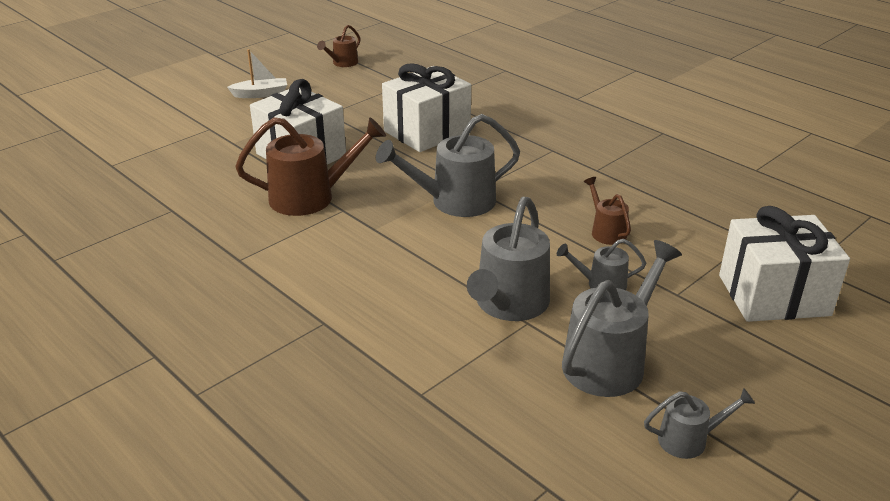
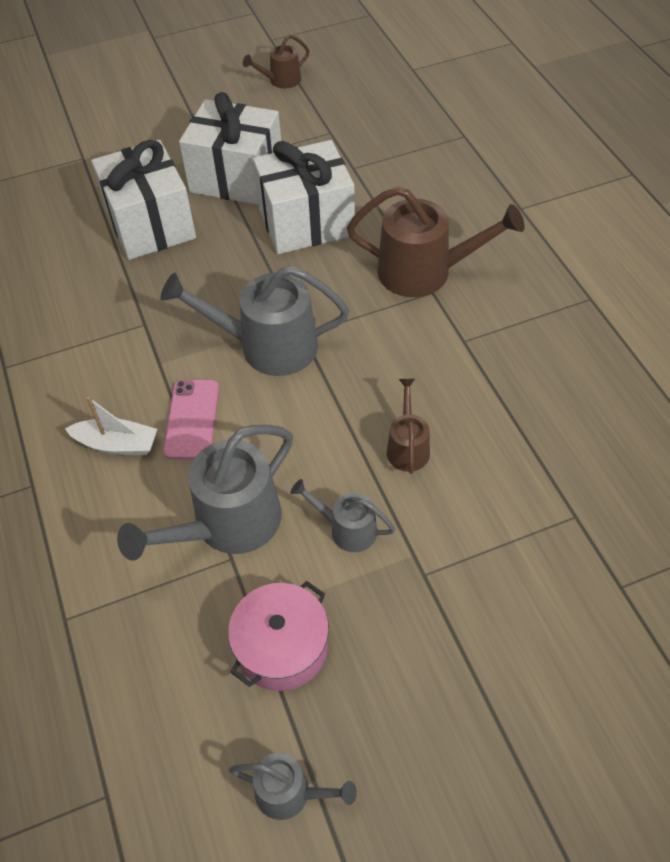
camera: 25 degrees right, 20 degrees up
(260, 94) = (164, 114): white boat -> white boat (117, 444)
(311, 197) = (124, 294): brown watering can -> brown watering can (425, 272)
(429, 254) = (192, 419): none -> pink phone
(610, 361) = (282, 647): grey watering can -> pink pot
(773, 295) = (538, 617): white gift -> white gift (236, 177)

